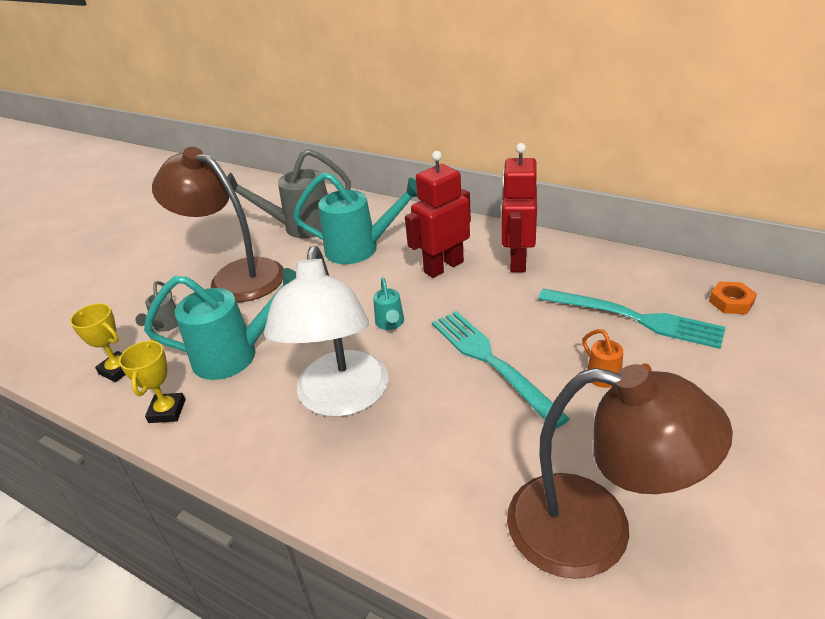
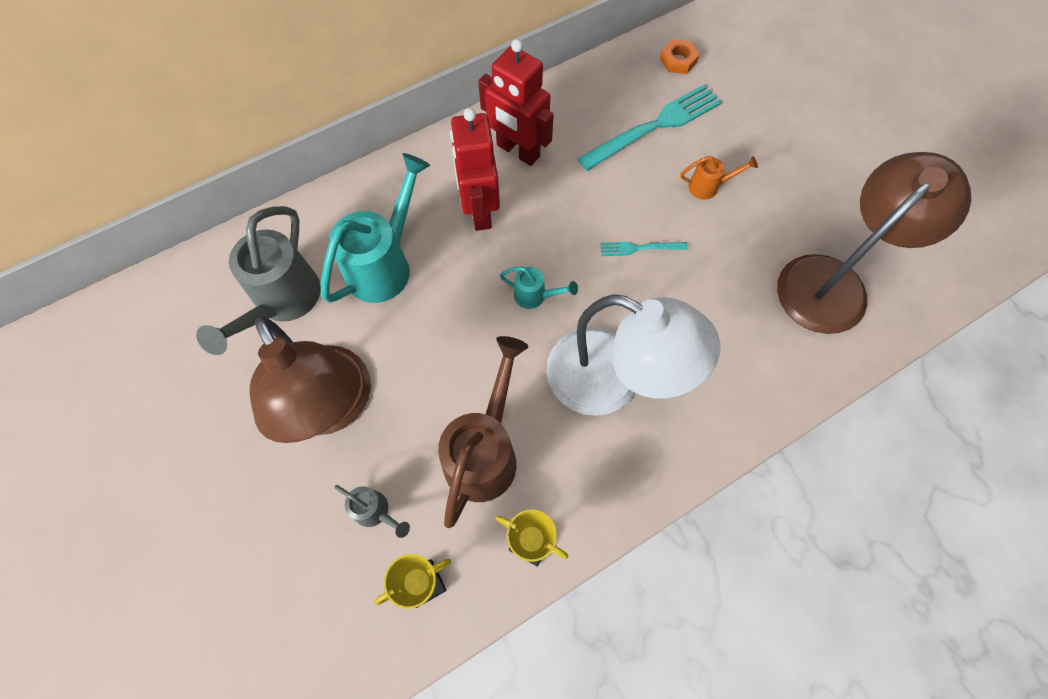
camera: 65 degrees left, 30 degrees up
(235, 276) = (333, 408): brown lamp -> brown lamp turned 90 degrees counterclockwise
(235, 355) = (485, 452): turquoise watering can -> brown watering can
(491, 361) = (639, 248): turquoise fork -> turquoise fork, size x0.48

